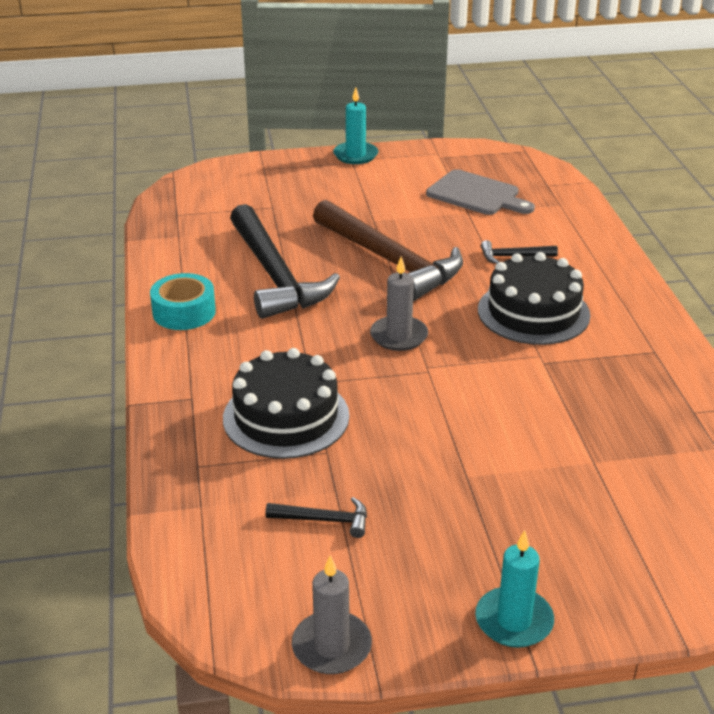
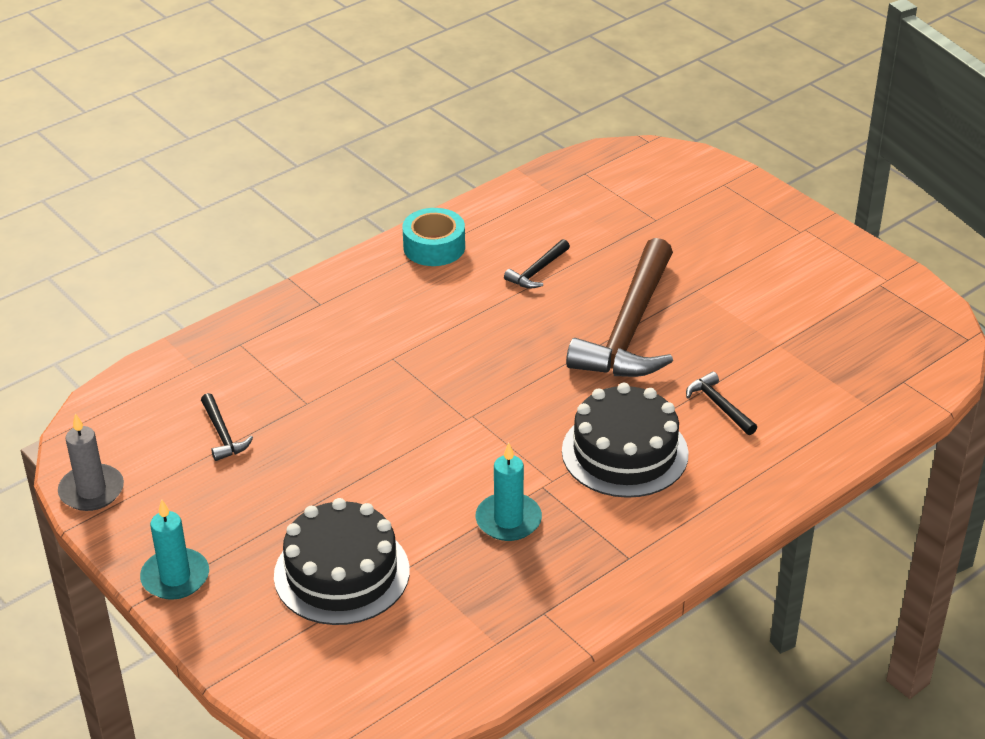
camera: 60 degrees right, 5 degrees up
(275, 275) = (537, 271): black hammer -> black hammer, size x0.41
(286, 417) = (334, 363): black cake -> black cake (341, 573)
(355, 155) = (817, 228): turquoise candle -> turquoise candle (508, 520)
(399, 336) = (506, 381): grey candle -> none
(476, 194) = (823, 338): grey cutting board -> none

